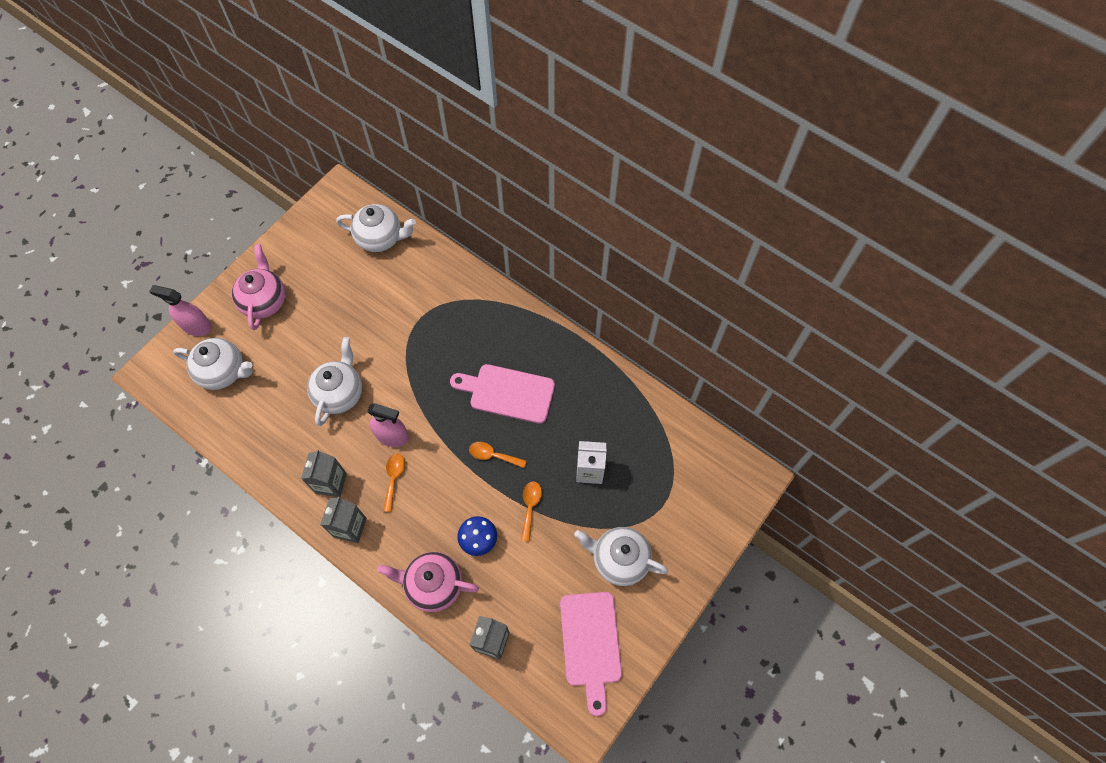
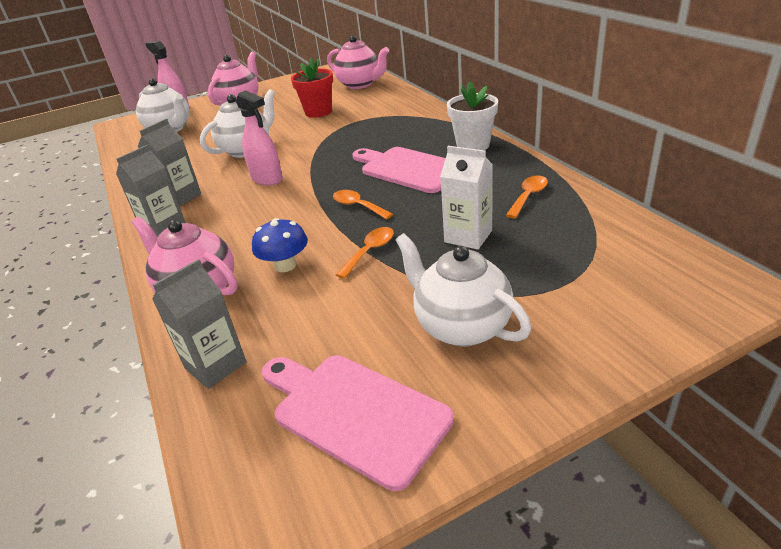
camera: 30 degrees right, 30 degrees down
(368, 307) = (318, 112): none -> red flower pot
(381, 238) = (360, 84): white teapot -> pink teapot
(394, 478) = (240, 204): orange spoon -> orange spoon (528, 196)
(545, 343) = (473, 145): none -> white flower pot
(591, 644) = (354, 413): pink cutting board -> pink cutting board turned 105 degrees clockwise

